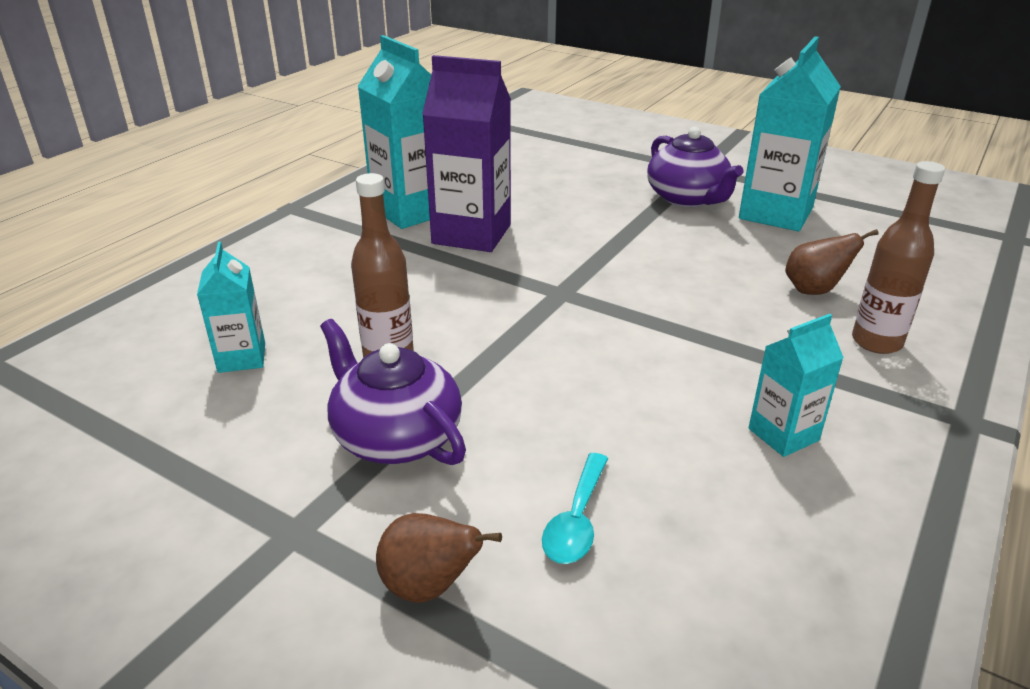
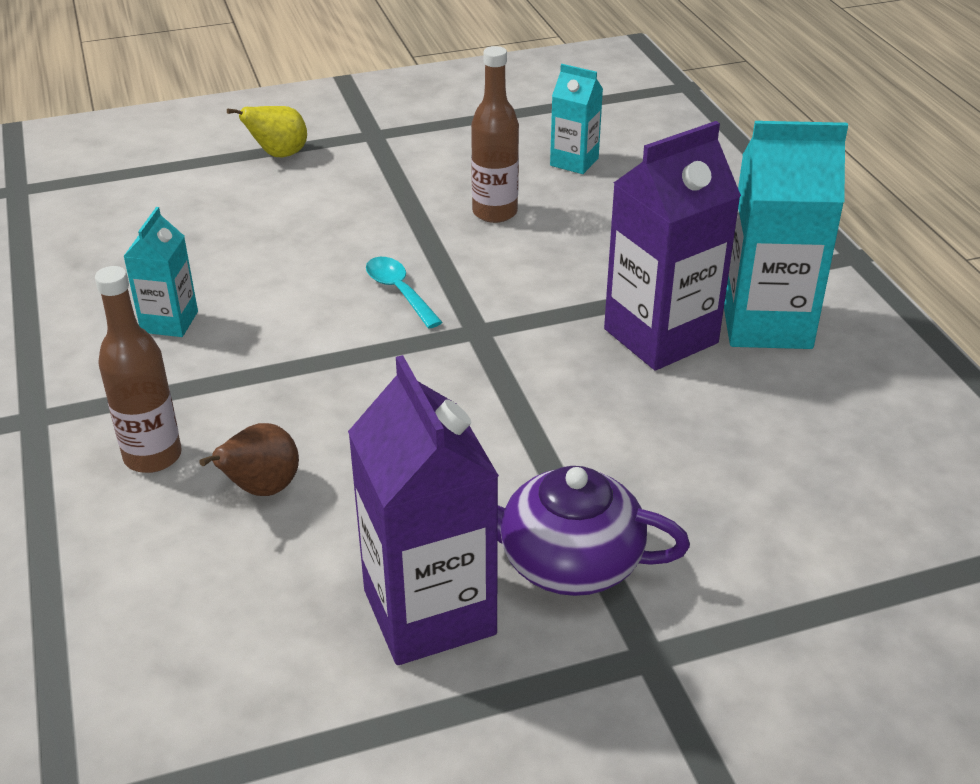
camera: 130 degrees right, 5 degrees up
(396, 436) = (403, 185): purple teapot -> none
(429, 586) = (279, 155): brown pear -> yellow pear
(576, 520) = (245, 210): turquoise spoon -> turquoise spoon (399, 291)
(775, 213) = (429, 612): turquoise carton -> purple carton

